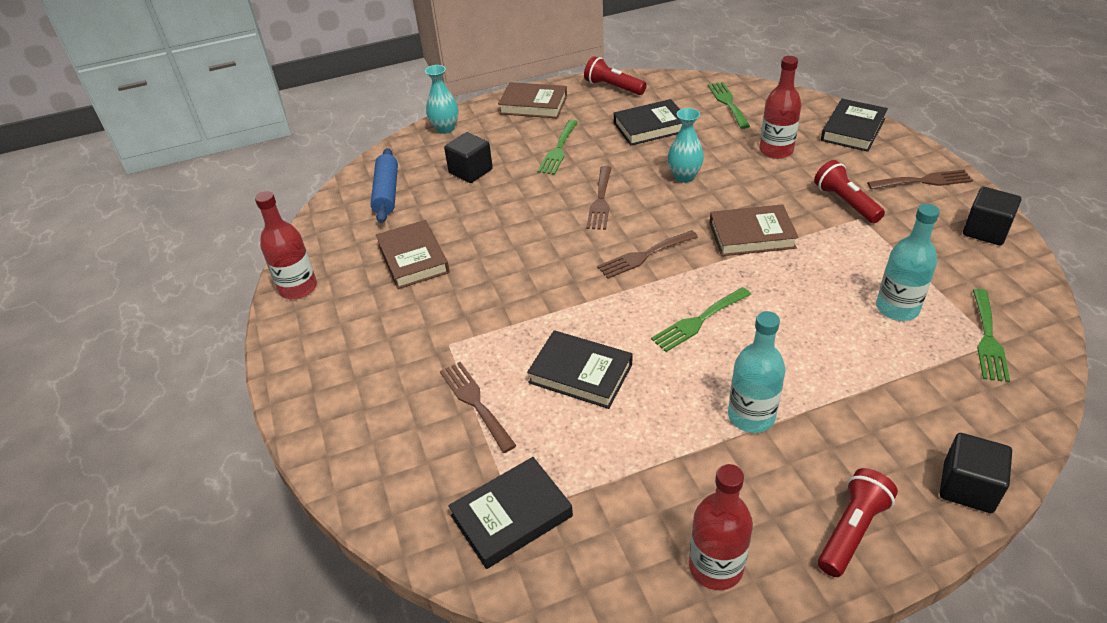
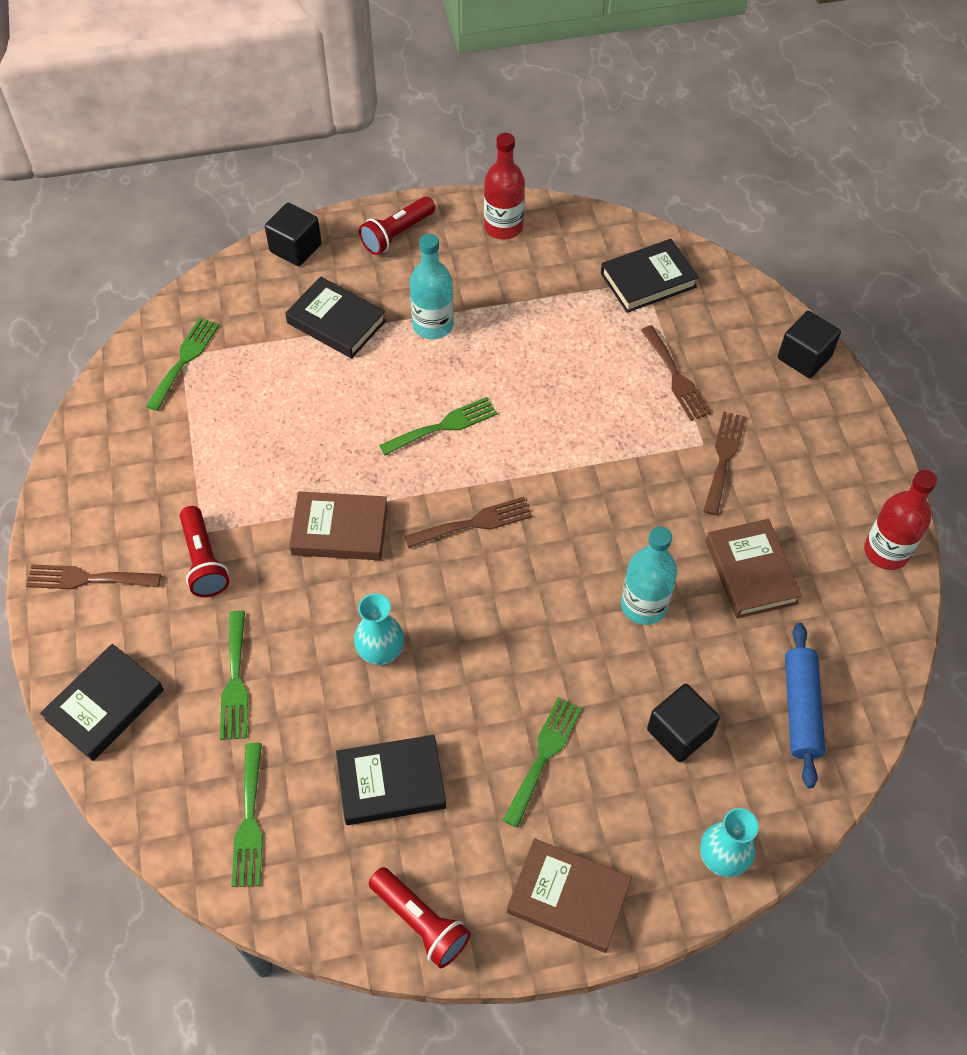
camera: 175 degrees left, 15 degrees up
(580, 374) = (573, 389): black book -> black book (336, 322)
(600, 201) = (504, 627): brown fork -> brown fork (723, 458)
(776, 150) = (235, 681): red bottle -> green fork
(897, 308) = (243, 406): turquoise bottle -> turquoise bottle (644, 605)
(985, 231) = (81, 485): black cube -> black cube (804, 357)

